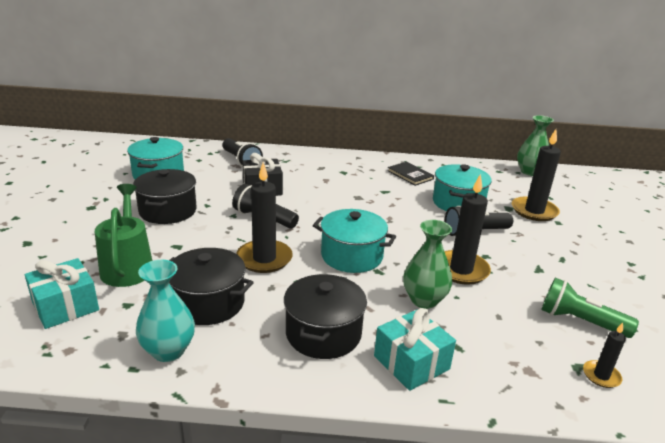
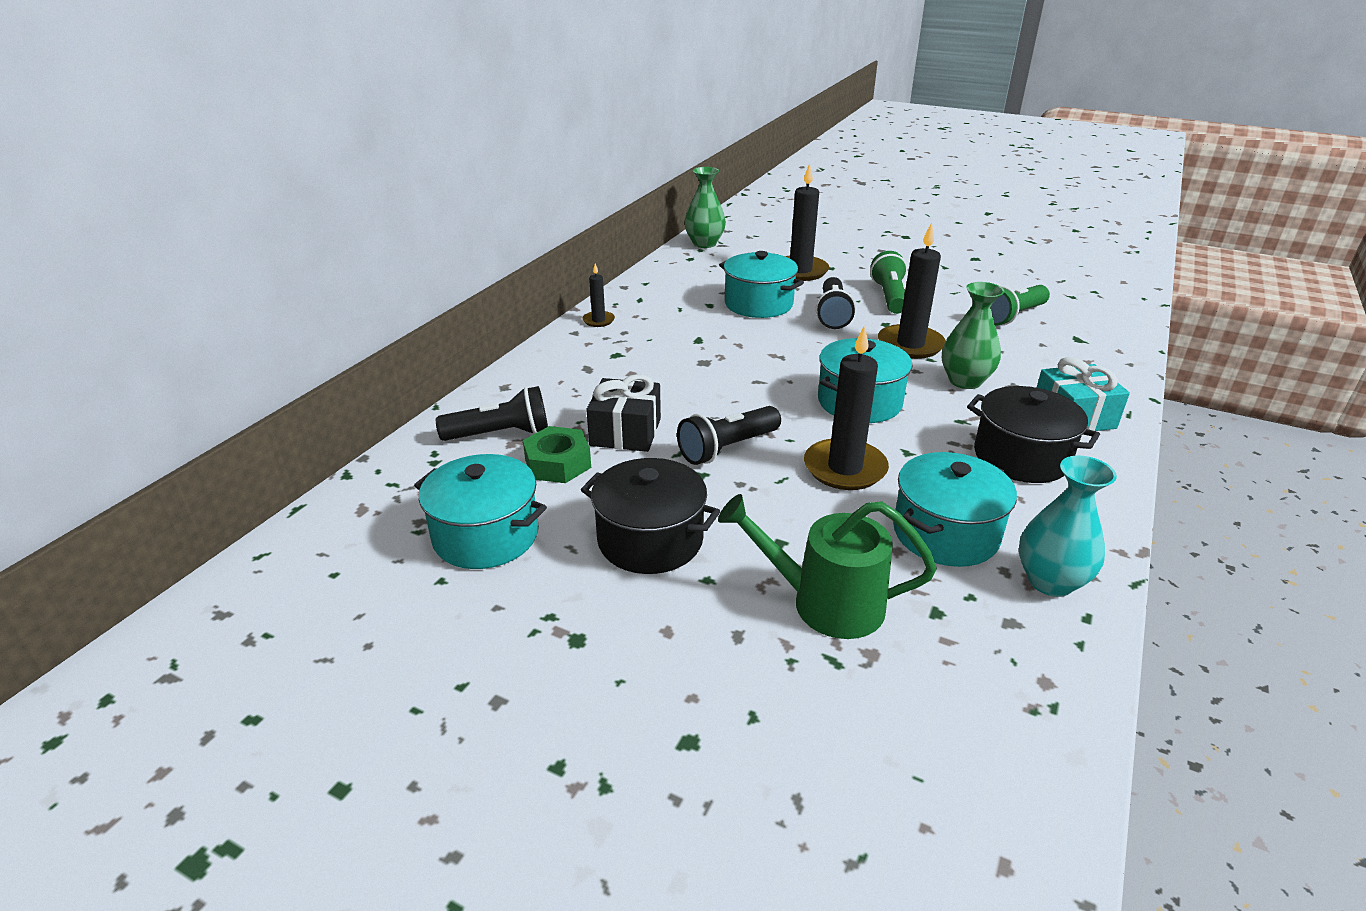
camera: 65 degrees left, 5 degrees up
(65, 306) = (930, 683): turquoise gift -> none
(208, 303) = (945, 533): black pot -> turquoise pot
(223, 178) = (558, 463): none -> green nut
(410, 175) = (661, 311): black book -> none
(537, 253) = (889, 297): none -> green flashlight
(601, 376) = (1090, 333): black candle -> black candle (598, 320)

